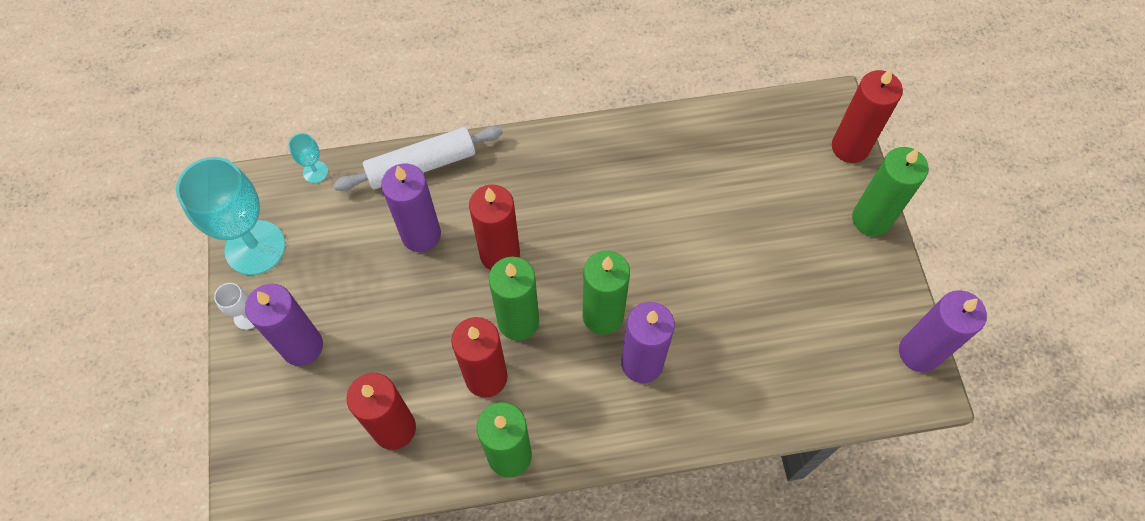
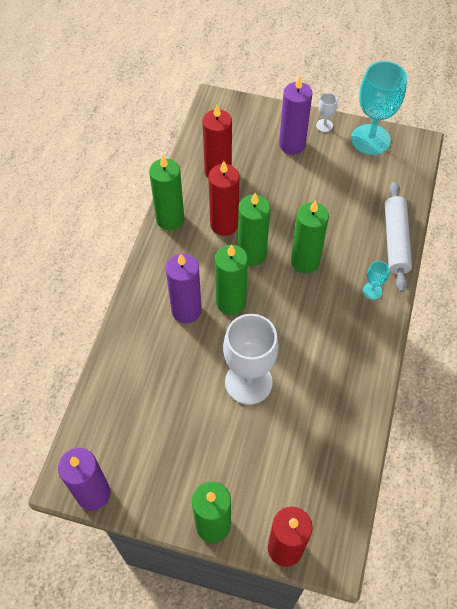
camera: 115 degrees right, 5 degrees down
(315, 172) = (414, 182): turquoise goblet -> turquoise goblet (372, 291)
(421, 235) = (340, 223): purple candle -> none
(500, 254) = (305, 261): red candle -> green candle
(697, 251) = (248, 382): none -> white goblet

